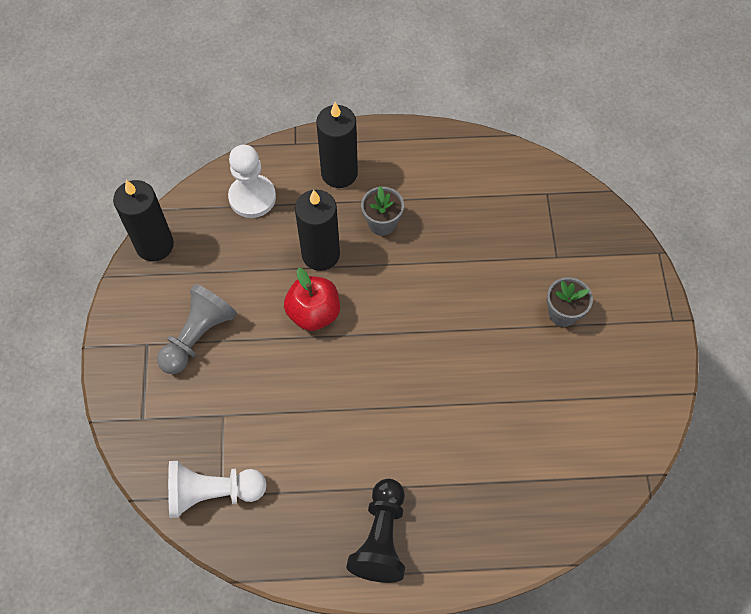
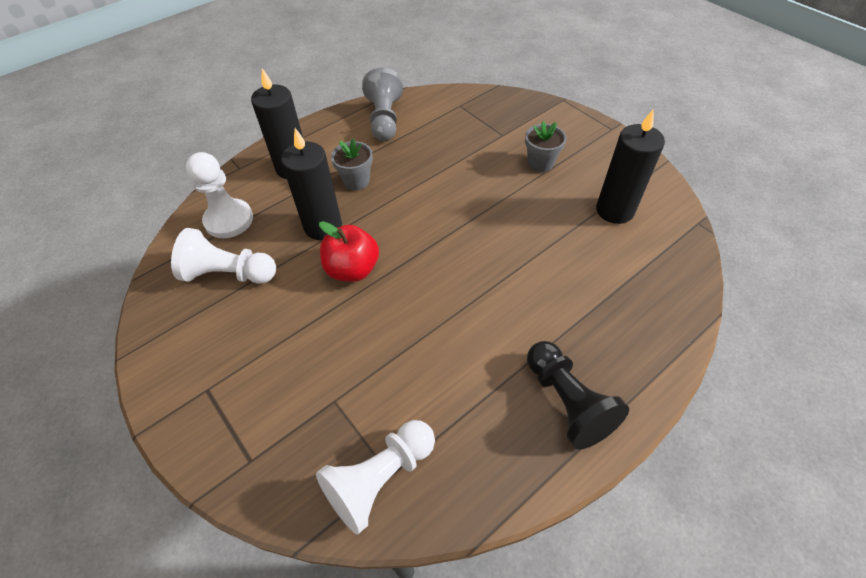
camera: 35 degrees left, 10 degrees down
(155, 245) = (156, 303): black candle -> black candle (614, 210)
(198, 336) = (256, 350): grey pawn -> grey pawn (384, 119)
(220, 252) = (229, 274): none -> white pawn

